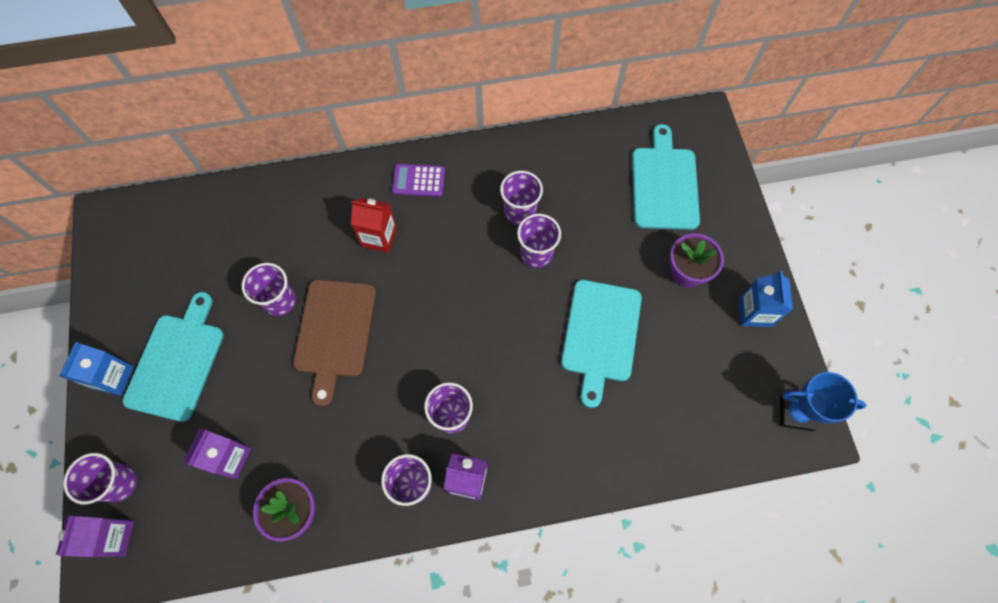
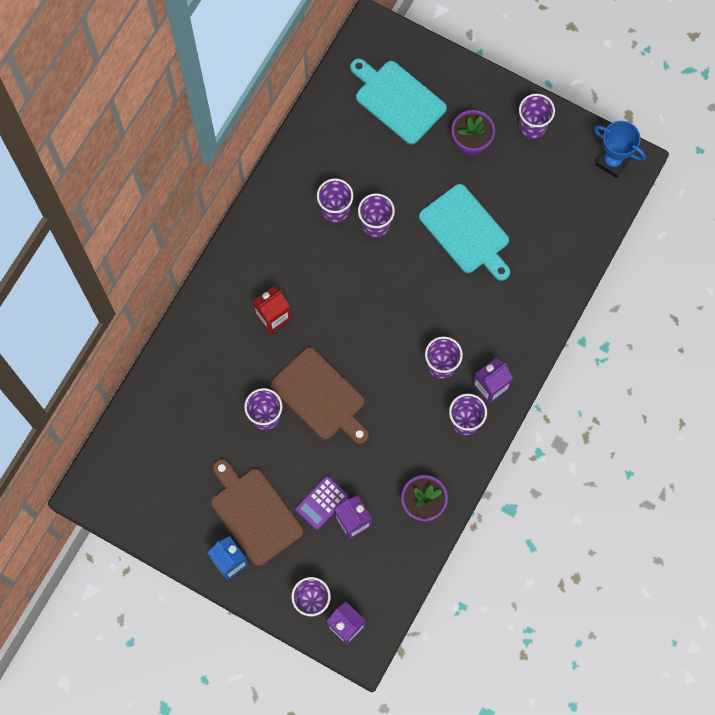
camera: 50 degrees left, 5 degrees up
(177, 362) = (254, 513): turquoise cutting board -> brown cutting board
(418, 180) = (251, 257): purple calculator -> purple calculator (322, 503)
(754, 312) = (532, 126): blue carton -> purple cup
(795, 413) = (612, 161): blue trophy -> blue trophy turned 75 degrees clockwise

